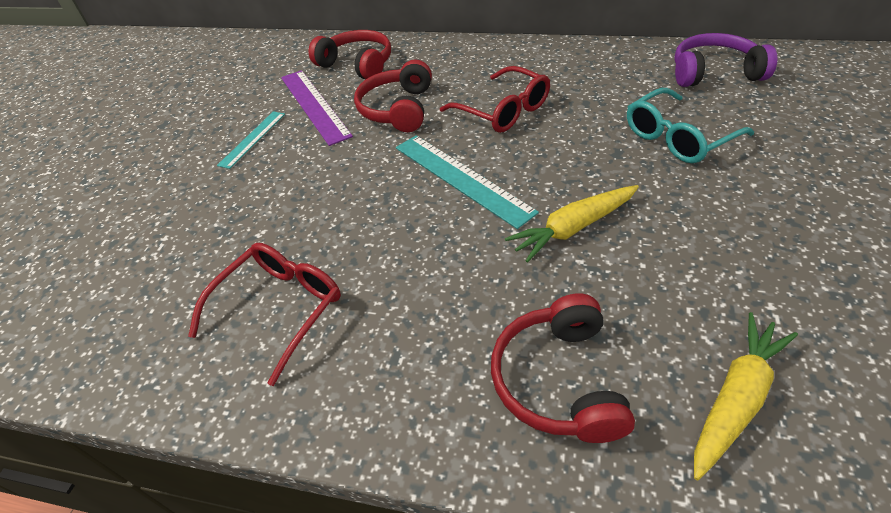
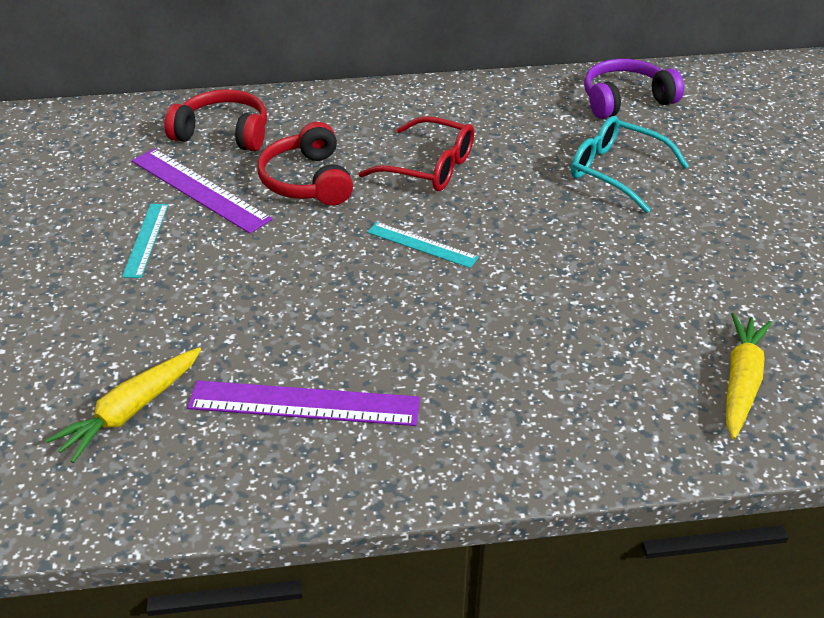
camera: 25 degrees left, 5 degrees down
(280, 309) = (304, 404): red glasses -> purple ruler
(462, 178) = (422, 244): turquoise ruler -> turquoise ruler, size x0.60
(559, 380) = (600, 401): red headphones -> none
(573, 228) = (556, 274): yellow carrot -> yellow carrot (131, 411)
(678, 137) = (616, 172): turquoise glasses -> turquoise glasses turned 90 degrees clockwise

